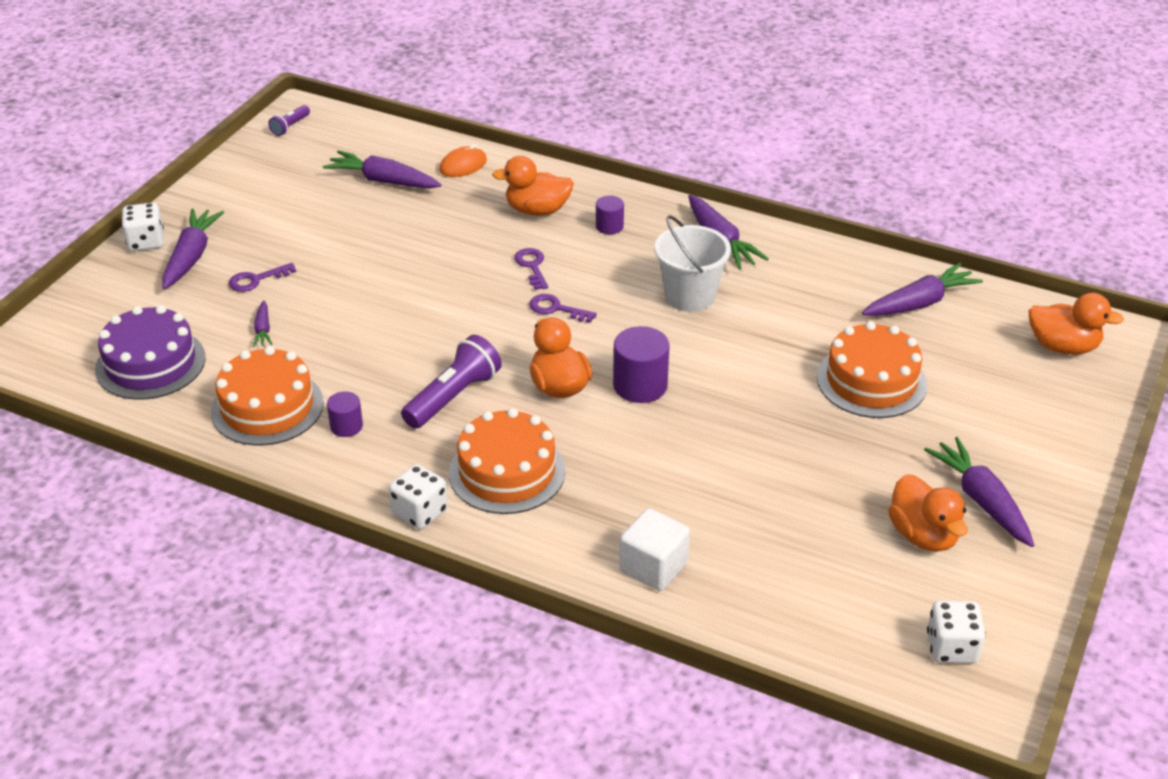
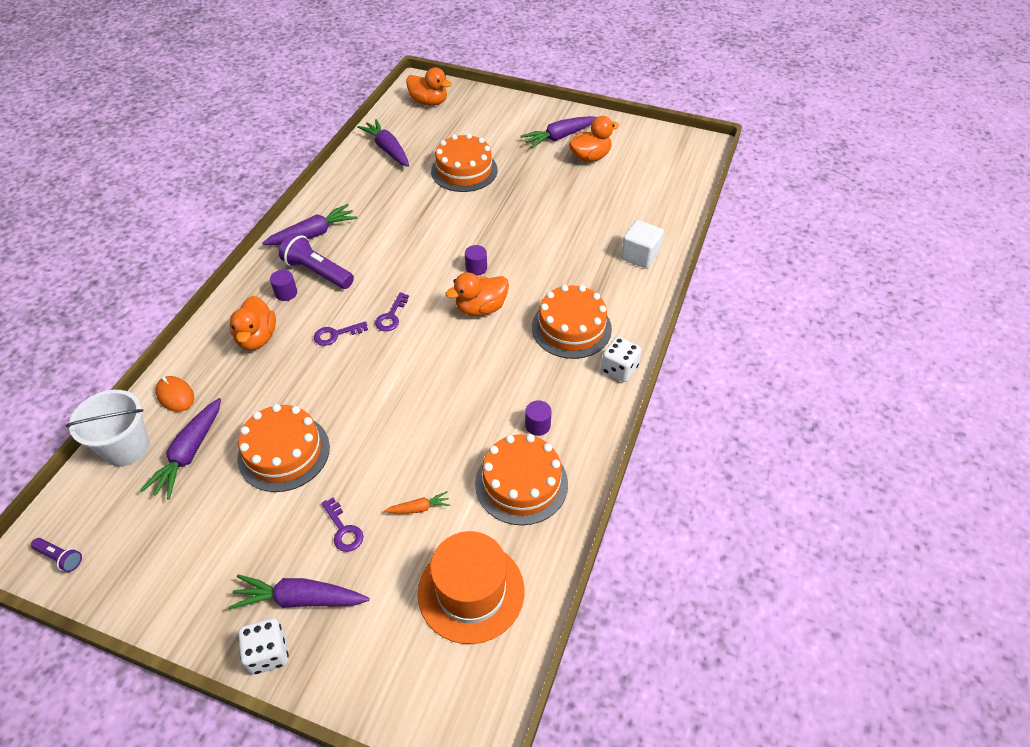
camera: 95 degrees left, 10 degrees up
(150, 363) = (471, 591): purple cake -> orange hat
(263, 330) = (419, 508): purple carrot -> orange carrot
(366, 238) = (284, 452): none -> orange cake
(453, 397) = (497, 365): purple flashlight -> purple flashlight (317, 272)
(640, 385) = (476, 268): purple cylinder -> purple cylinder, size x0.58
(690, 296) = (377, 248): white bucket -> white bucket (126, 447)
(951, 648) = (666, 152): white dice -> none
(1063, 347) = (429, 102): orange duck -> orange duck turned 105 degrees clockwise

